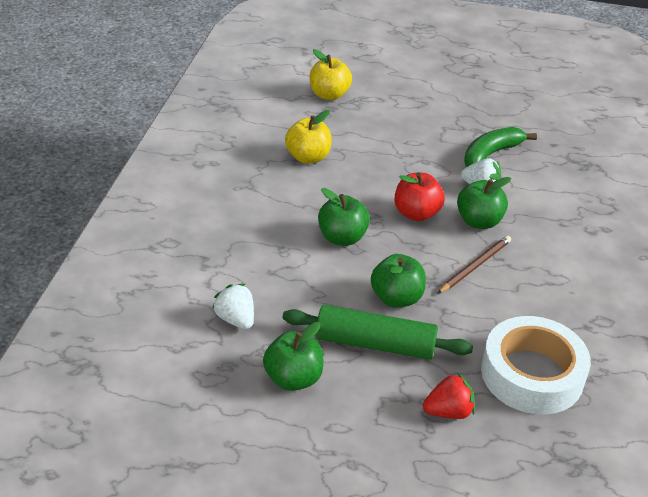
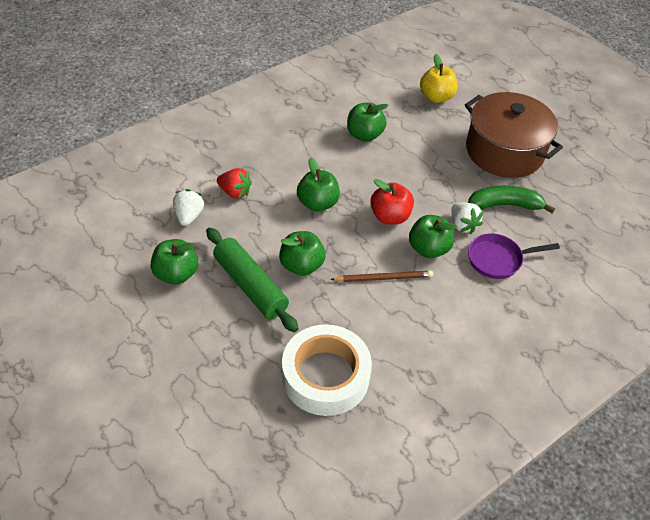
camera: 40 degrees right, 10 degrees up
(308, 157) = (364, 135): yellow apple -> green apple
(438, 112) = (504, 151): none -> brown pot
(448, 411) = (240, 360): red strawberry -> red strawberry (235, 192)
(538, 198) = (498, 259): none -> purple pan

